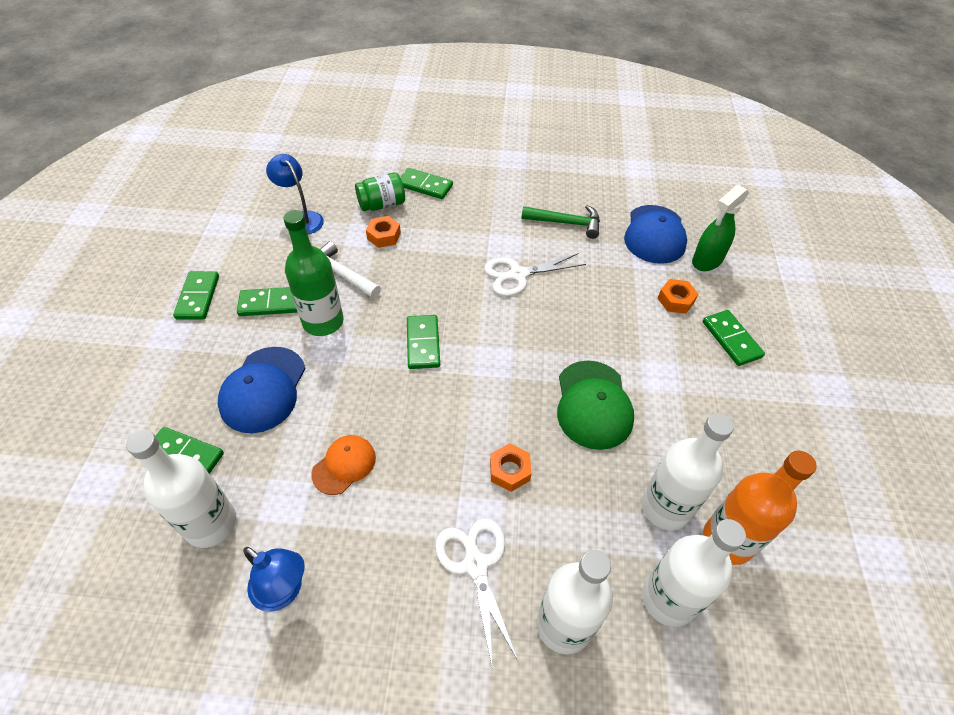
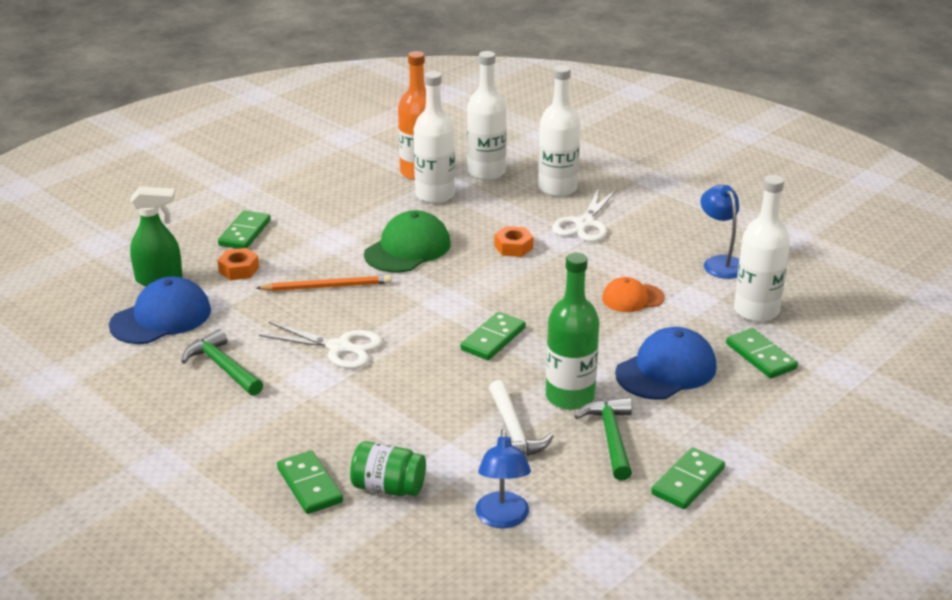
camera: 140 degrees left, 20 degrees down
(270, 303) = (611, 438): green domino -> green hammer
(384, 236) = (427, 449): orange nut -> none
(596, 322) = (327, 287): none -> orange pencil

